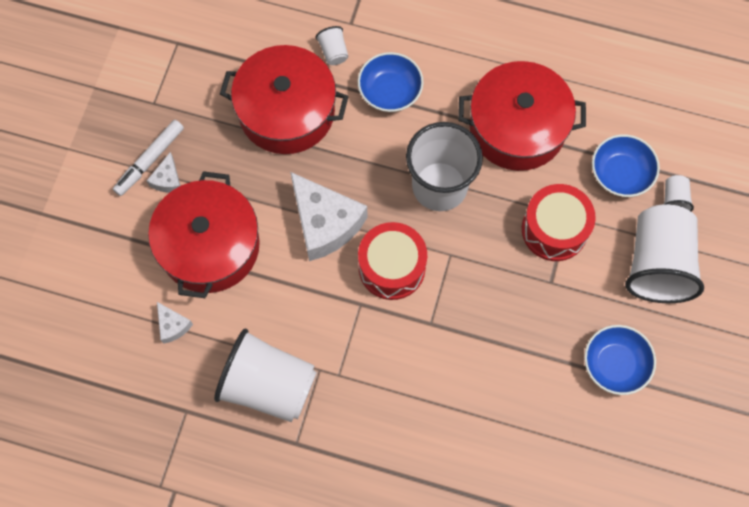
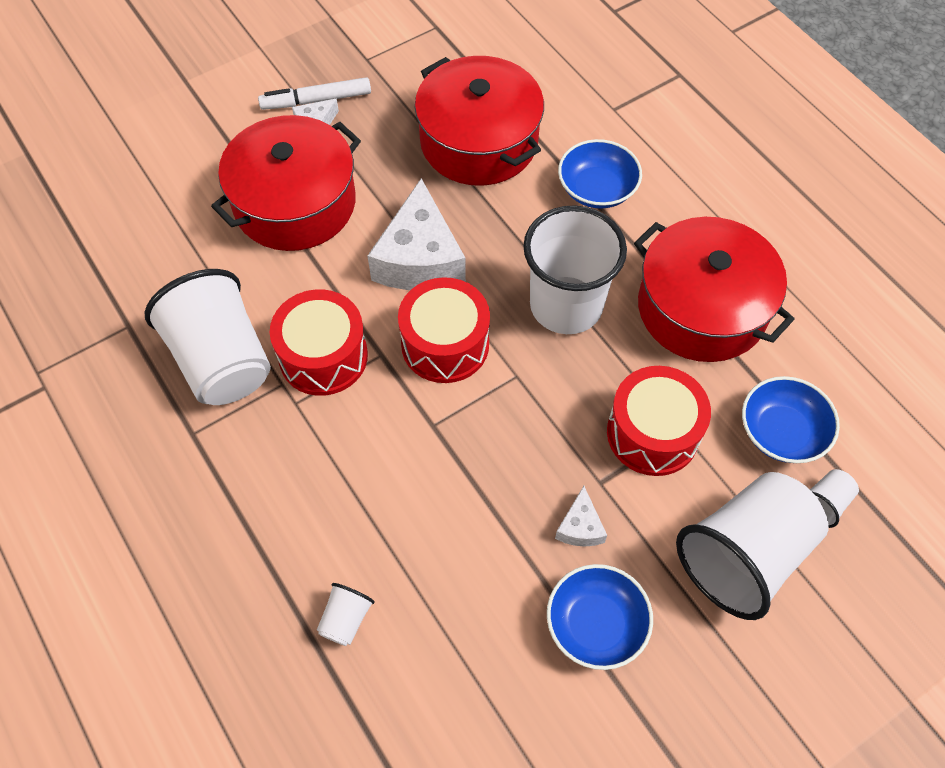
camera: 40 degrees right, 10 degrees down
(173, 325) = (194, 245): white cheese -> white cheese (580, 527)
(327, 333) = (323, 356): none -> red drum
(333, 52) = (573, 121): white cup -> white cup (346, 619)

